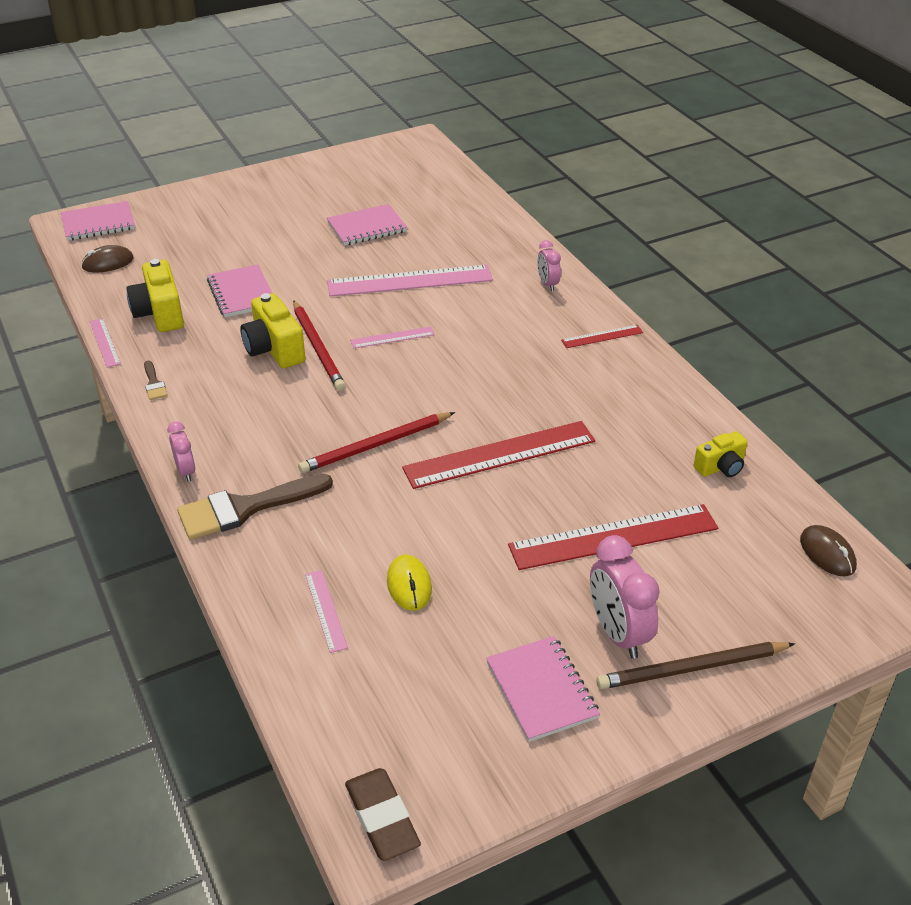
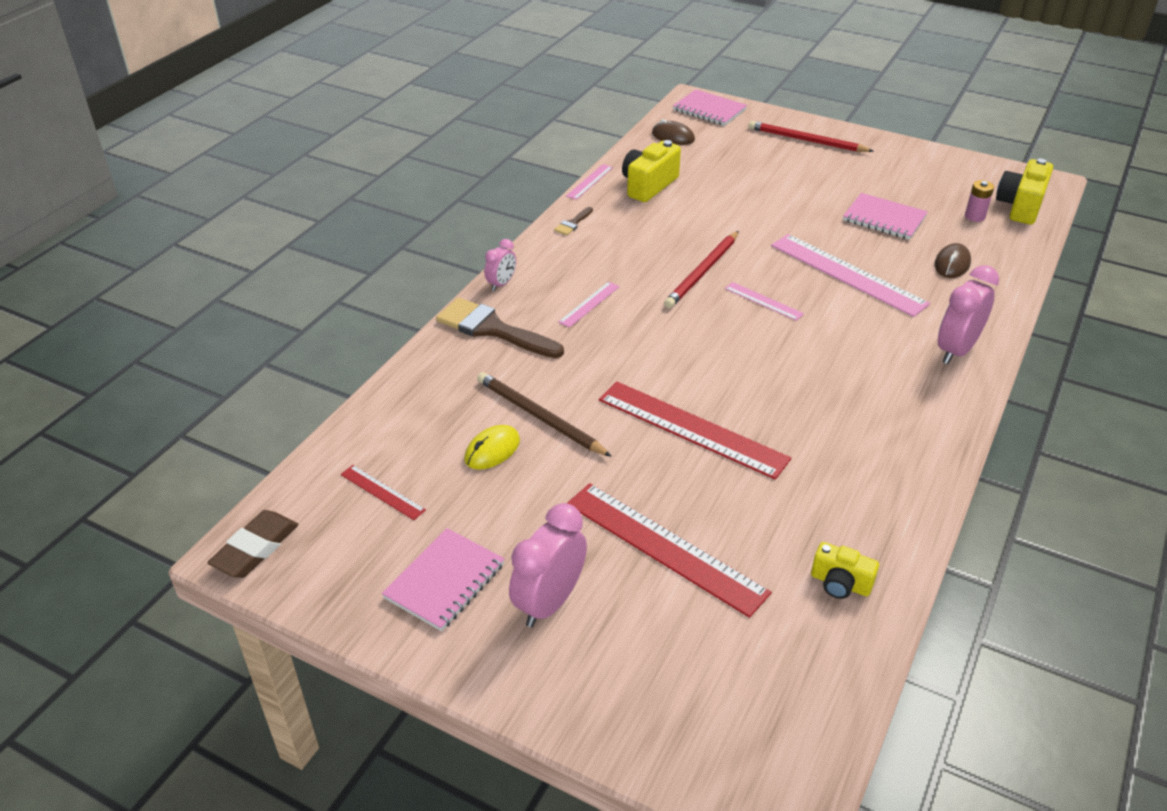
camera: 55 degrees right, 0 degrees up
(242, 293) = (718, 206): pink notebook -> none
(274, 349) = (675, 253): yellow camera -> yellow camera (1020, 206)
(326, 610) = (428, 420): pink ruler -> pink ruler (589, 304)
(375, 445) = (626, 356): red pencil -> red pencil (806, 140)
(416, 190) = (974, 216): none -> pink battery
(547, 284) = (956, 350): pink clock -> pink clock, size x1.78
(602, 336) = (928, 418): red ruler -> red ruler (382, 492)
(692, 668) = (550, 673): brown pencil -> brown pencil (539, 417)
(827, 553) = (803, 722): brown mouse -> brown mouse (952, 264)

